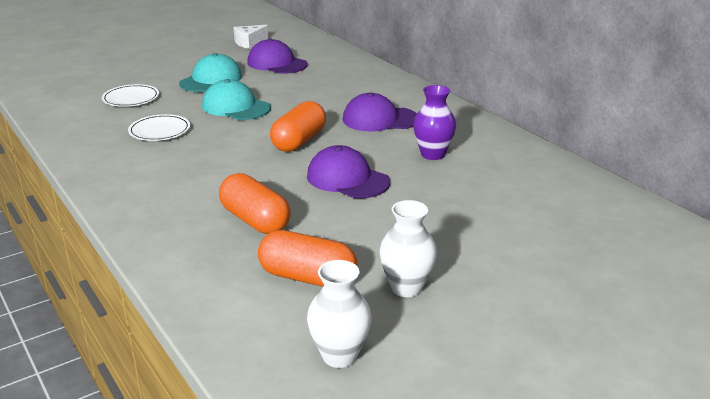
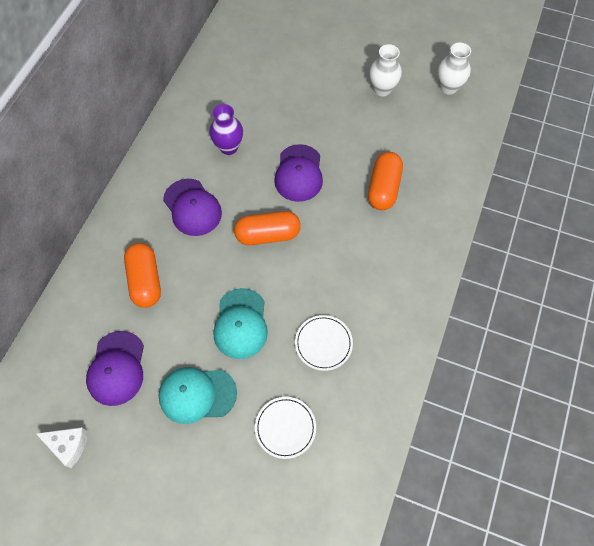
camera: 125 degrees left, 35 degrees up
(307, 277) = (410, 131): orange capsule -> orange capsule (145, 281)

